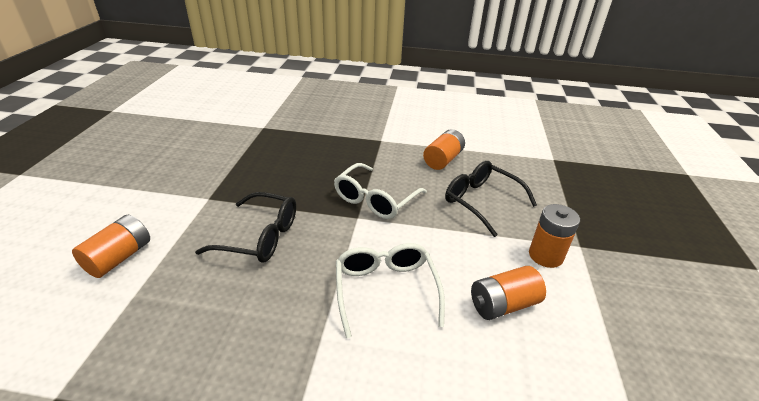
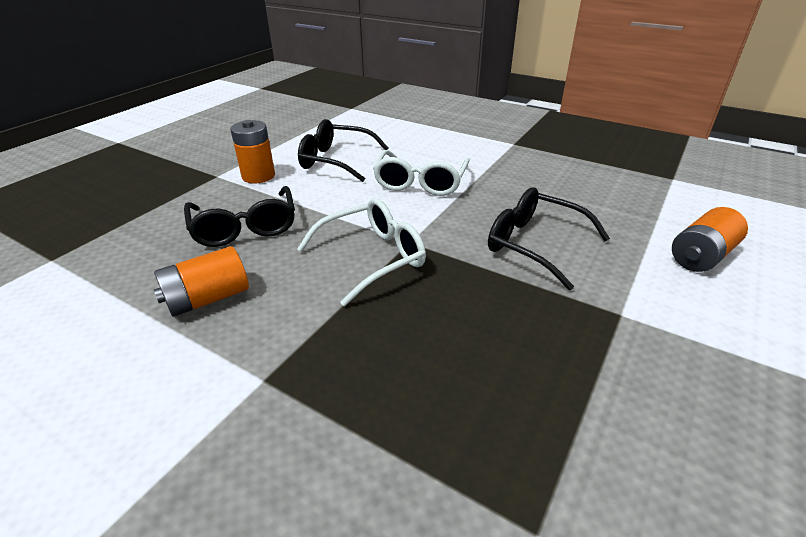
camera: 155 degrees left, 0 degrees up
(503, 304) = (336, 160): orange battery -> black glasses

